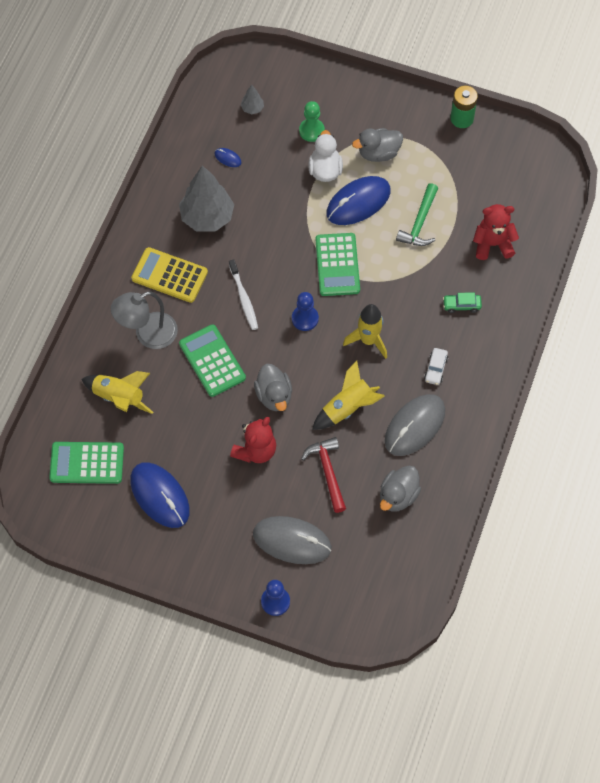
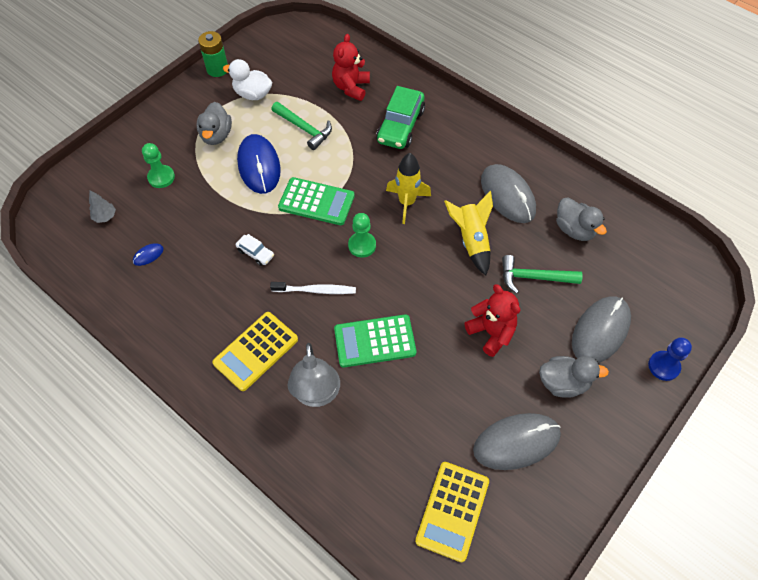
camera: 70 degrees left, 5 degrees down
(87, 463) = (452, 511): green calculator -> yellow calculator
(119, 398) = (383, 449): yellow rocket -> none
(160, 496) = (516, 442): blue mouse -> grey mouse
(207, 217) = (205, 294): grey tree -> none
(274, 396) = (436, 297): grey duck -> grey duck (563, 383)
(305, 319) = (362, 245): blue pawn -> green pawn
(325, 170) = (210, 180): white duck -> white duck (253, 94)
(327, 472) = (533, 277): red hammer -> green hammer
(436, 369) = (456, 163): white car -> white car (255, 253)
(461, 305) = (400, 126): green car -> green car, size x2.04

